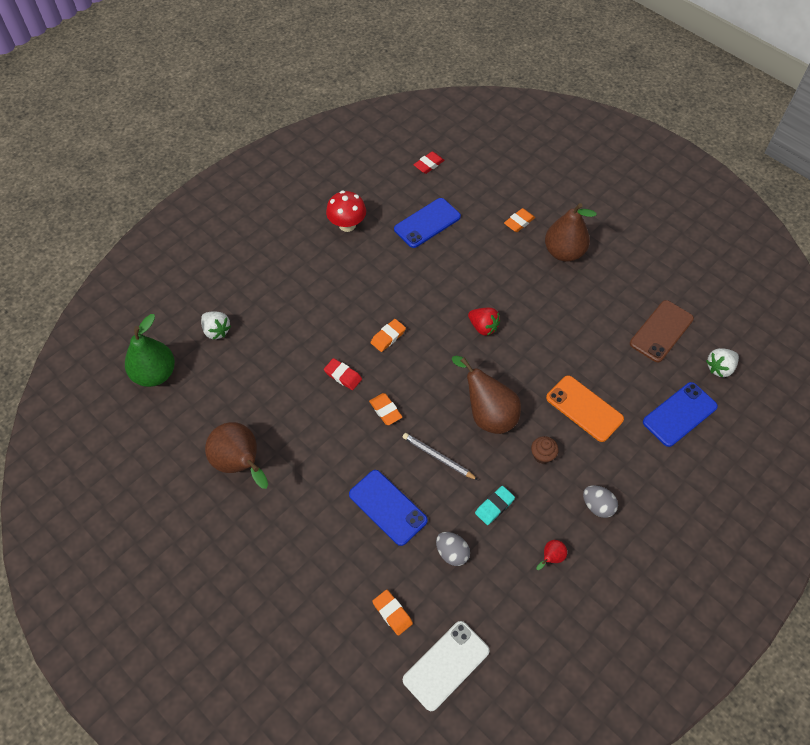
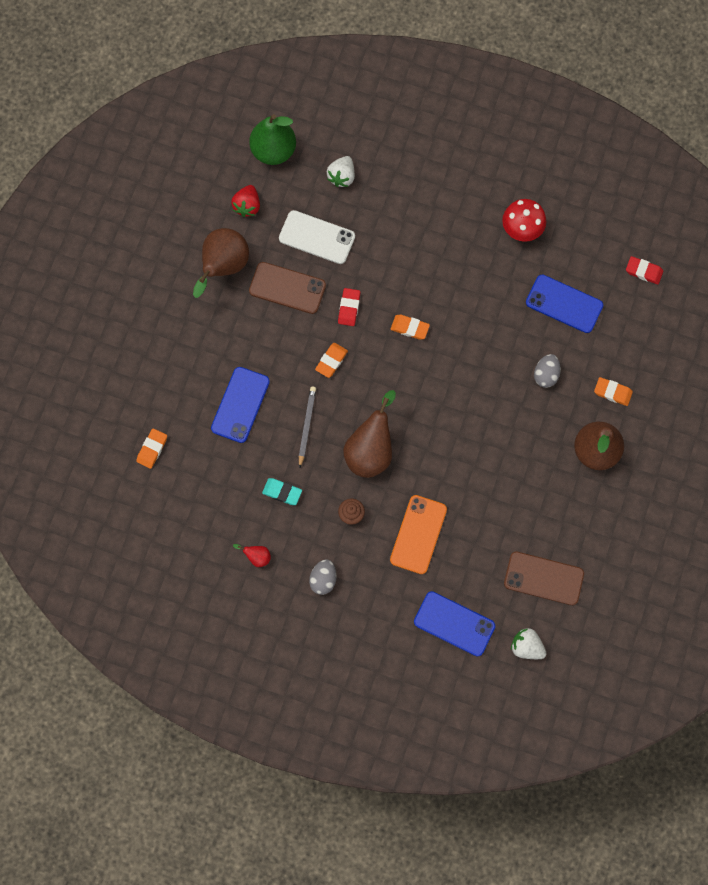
camera: 65 degrees right, 15 degrees up
(294, 417) = (287, 288): none -> brown phone
(446, 665) = (129, 508): white phone -> white phone (317, 237)
(452, 553) = (224, 474): grey egg -> grey egg (546, 375)
(483, 327) = (464, 409): red strawberry -> red strawberry (247, 206)

